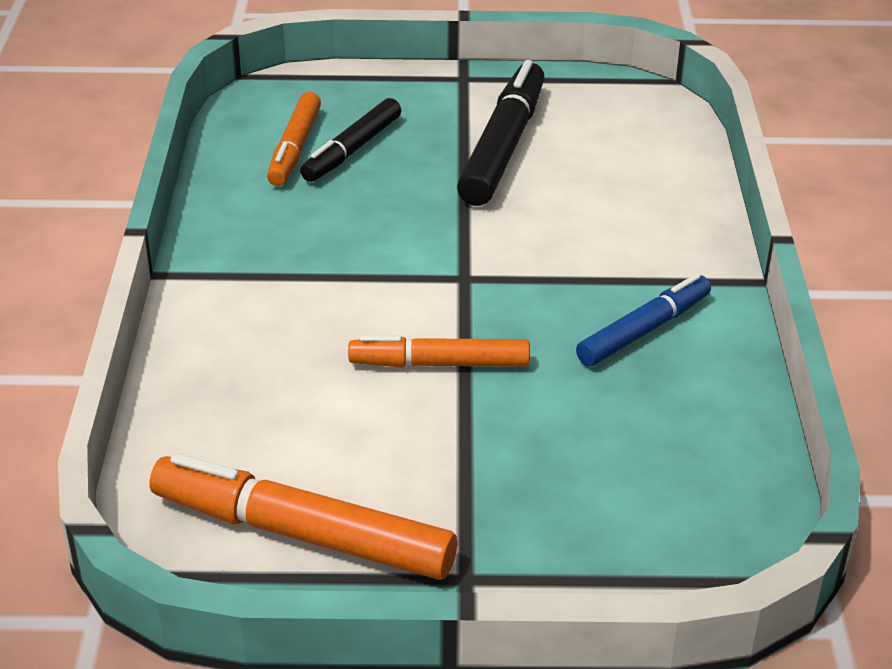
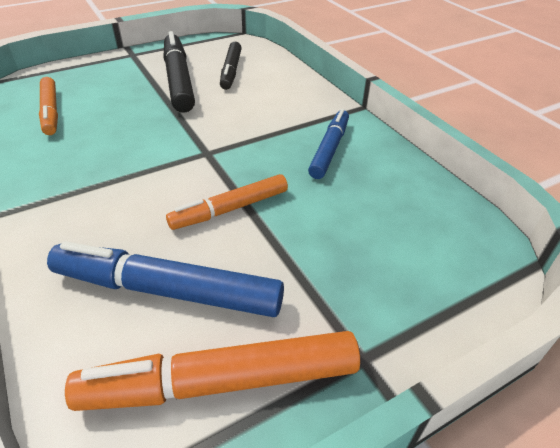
camera: 30 degrees left, 5 degrees up
(305, 428) = (167, 290): none -> blue marker
(352, 150) = (89, 103): black marker -> black marker (231, 71)

